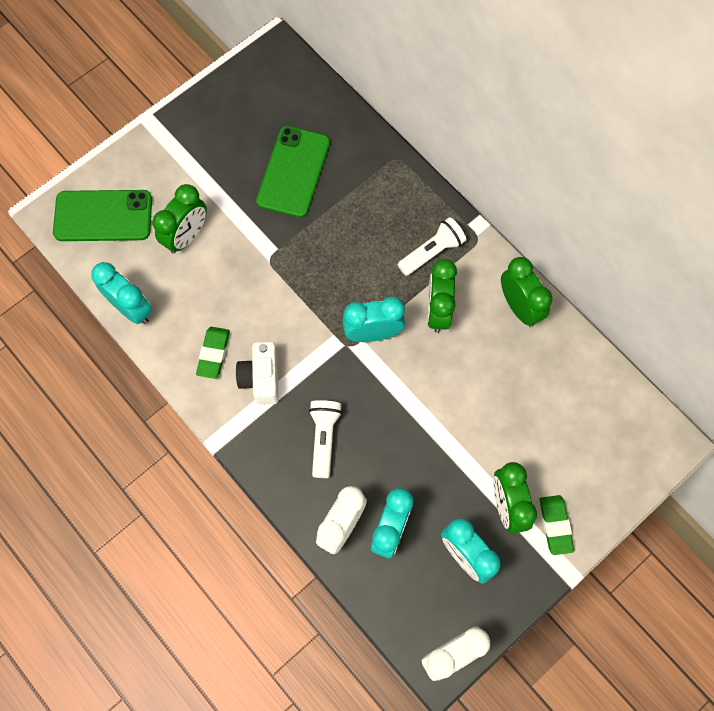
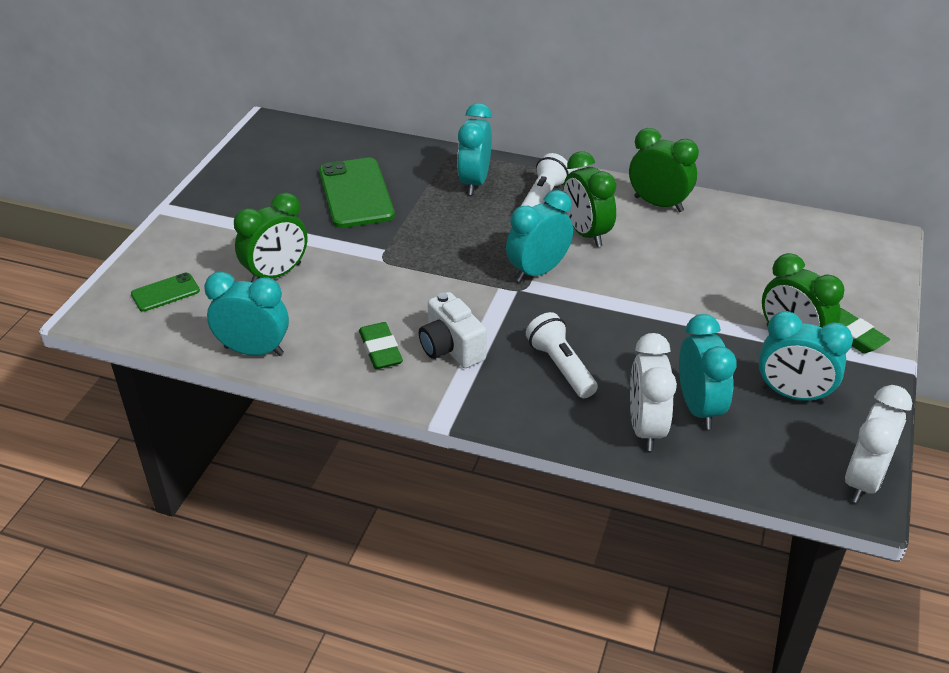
camera: 30 degrees left, 30 degrees down
(103, 216) = (165, 292): green phone -> green phone, size x0.51
(186, 236) = (276, 274): green clock -> green clock turned 45 degrees clockwise
(392, 205) = (474, 182): none -> turquoise clock

